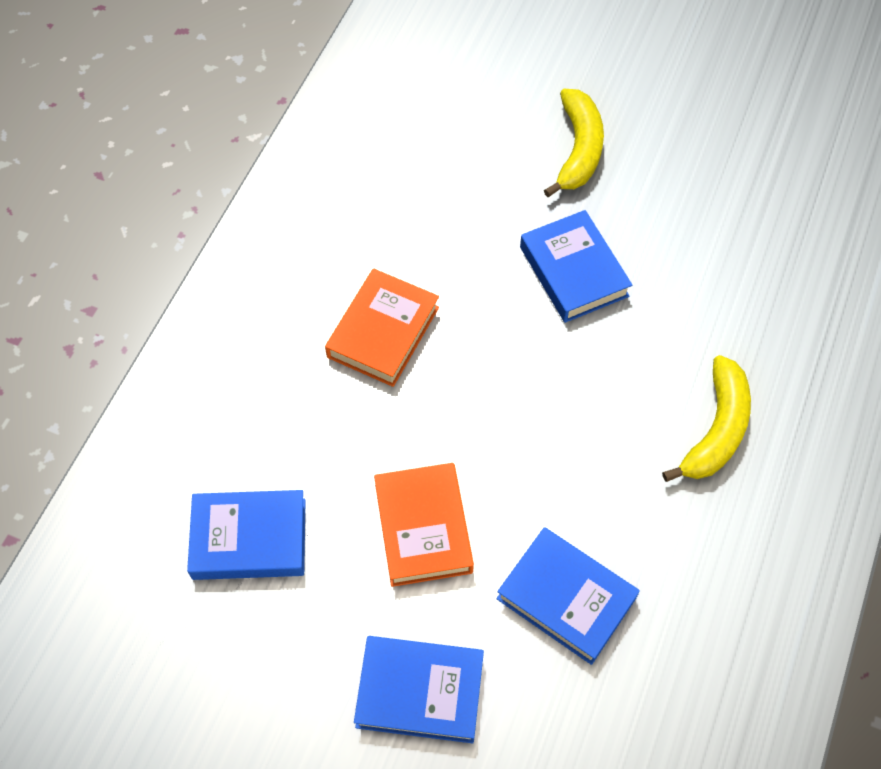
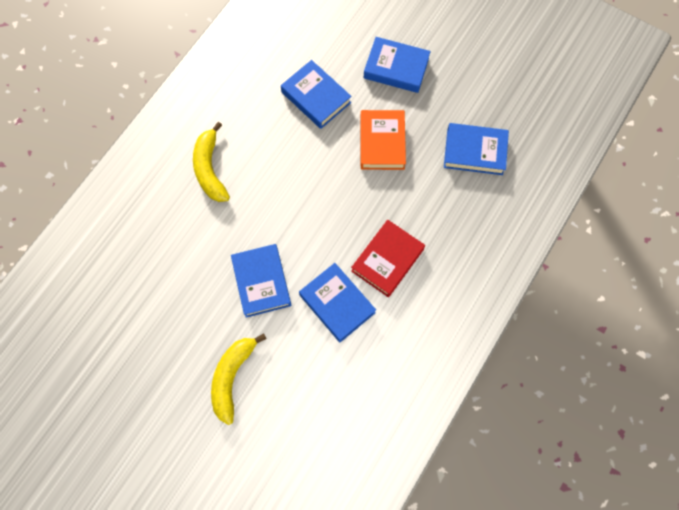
camera: 170 degrees left, 10 degrees up
(383, 332) = (387, 260): orange book -> red book
(451, 259) = (337, 304): none -> blue book
(716, 429) = (210, 169): yellow banana -> yellow banana turned 45 degrees counterclockwise

